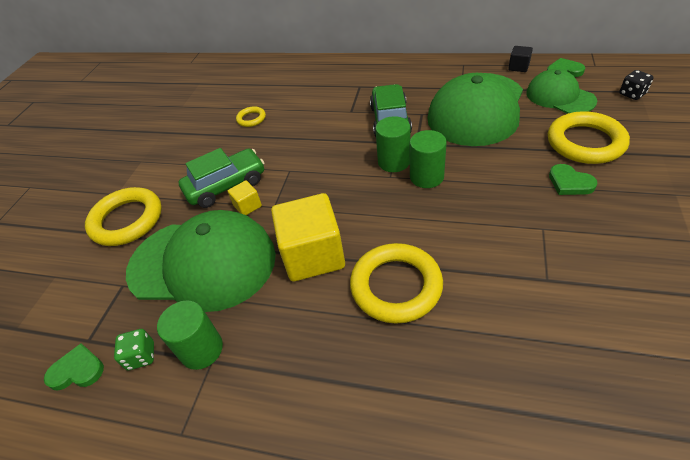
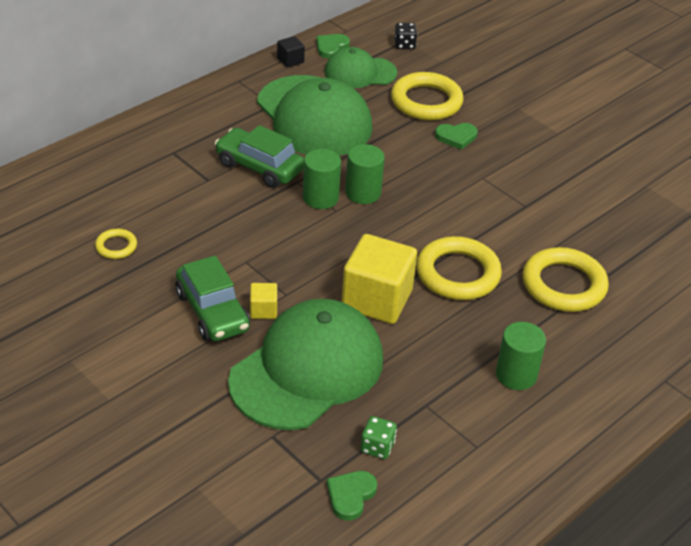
camera: 65 degrees left, 5 degrees down
(127, 220) = (172, 403): yellow ring -> yellow ring (563, 285)
(201, 349) = (408, 406): green cylinder -> green cylinder (516, 375)
(226, 186) = (212, 311): green car -> green car turned 150 degrees clockwise

